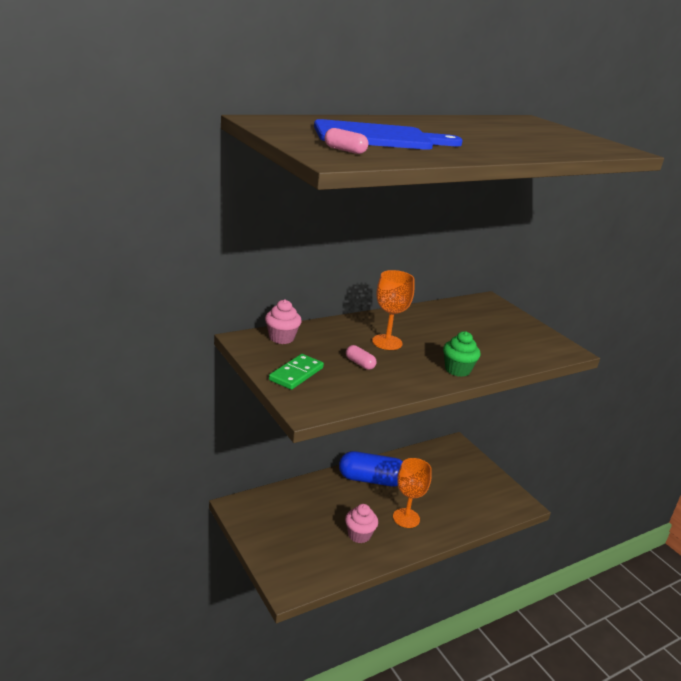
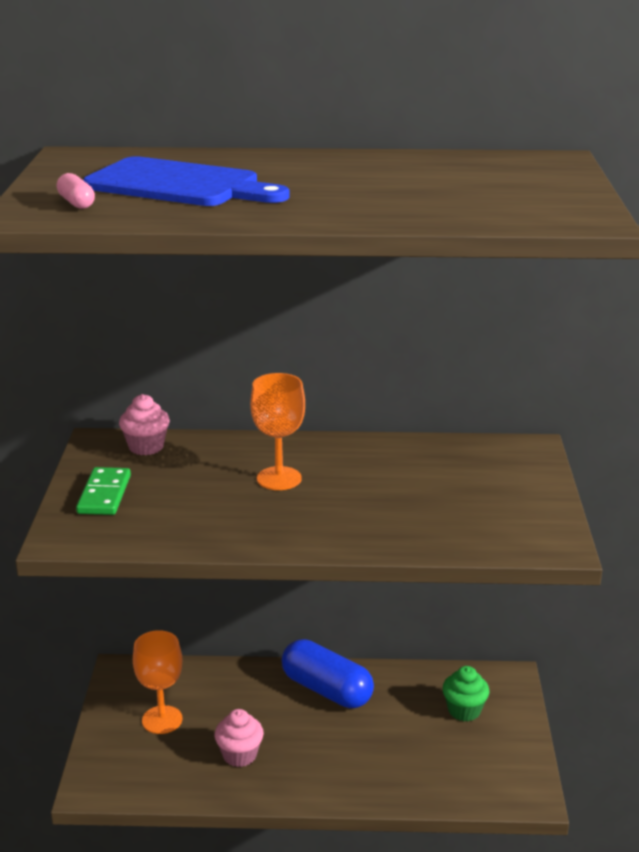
camera: 35 degrees right, 0 degrees up
(296, 374) = (104, 494): green domino -> green domino turned 60 degrees counterclockwise
(360, 363) = (202, 498): pink capsule -> none
(406, 518) = (326, 755): orange goblet -> orange goblet (162, 720)
(457, 370) = (329, 535): green cupcake -> green cupcake (464, 710)

